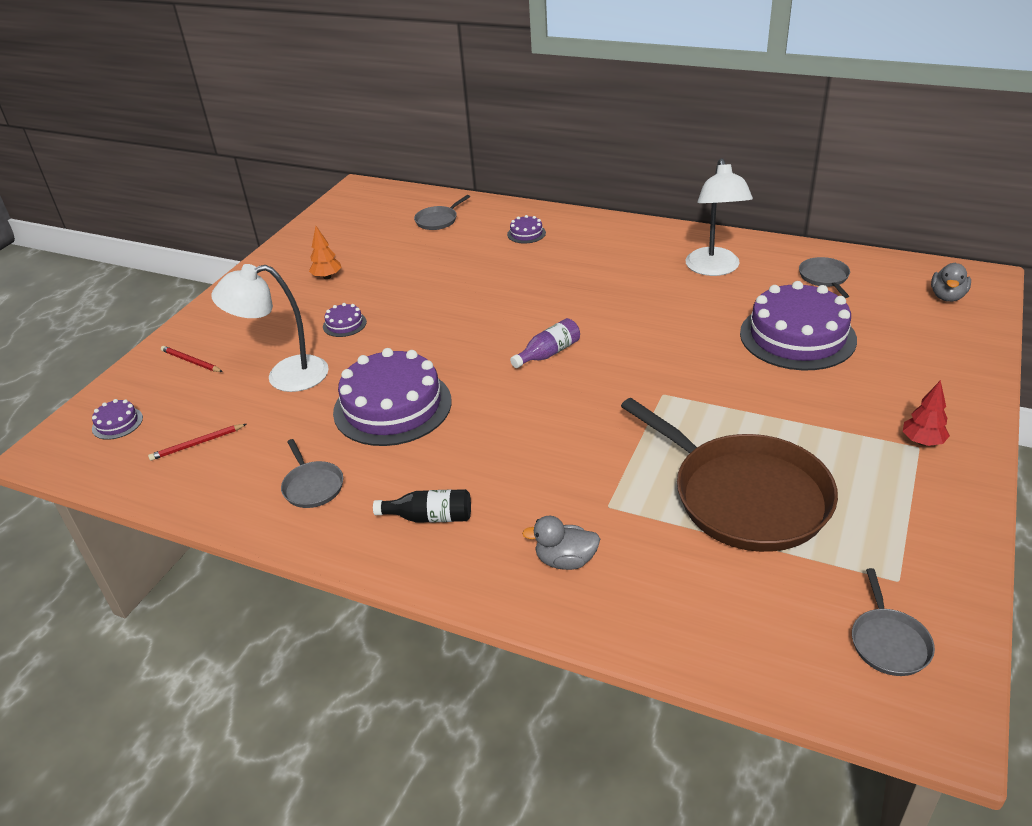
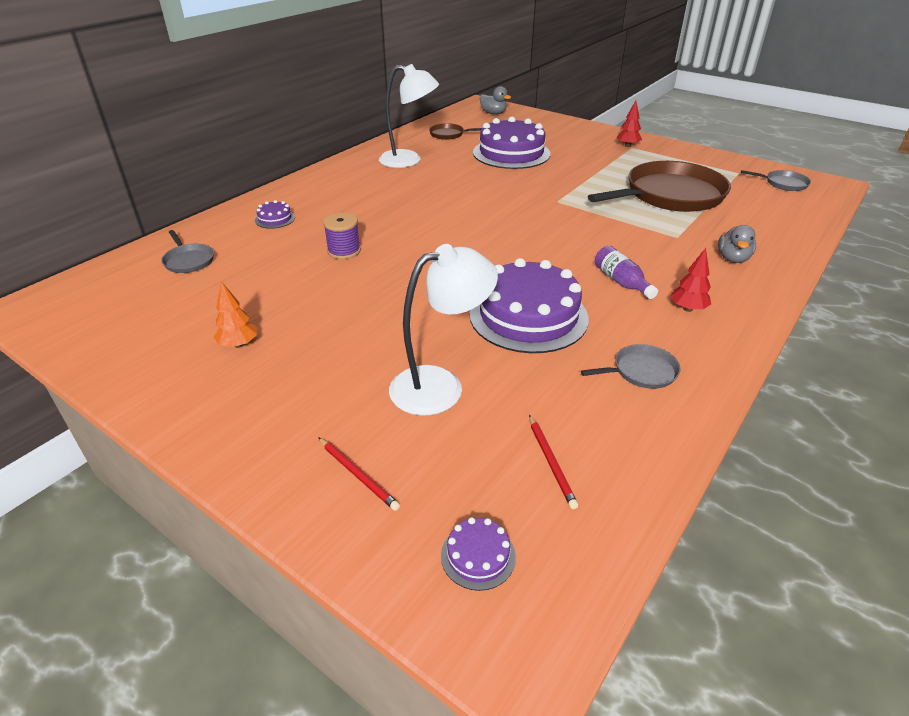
camera: 80 degrees left, 0 degrees up
(191, 361) = (358, 475): red pencil -> red pencil turned 90 degrees counterclockwise
(285, 376) = (440, 385): white lamp -> white lamp turned 120 degrees counterclockwise
(344, 324) = (359, 337): purple cake -> none
(430, 517) = (687, 309): black bottle -> red tree
(479, 283) = (344, 251): none -> purple spool
(548, 353) = (483, 234): purple bottle -> purple bottle (621, 282)
(824, 278) = (448, 134): grey pan -> brown pan

